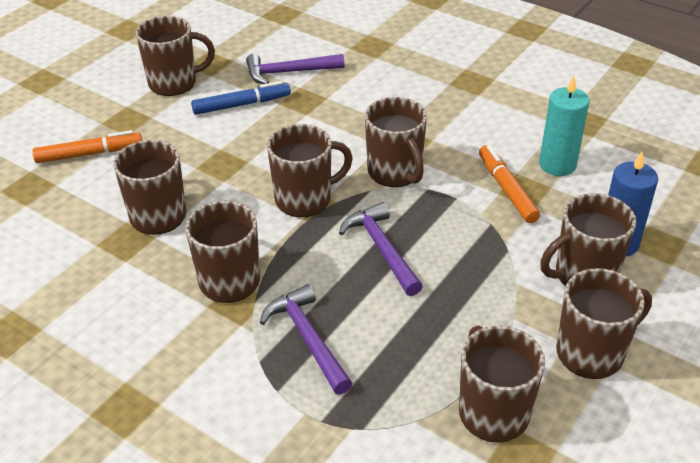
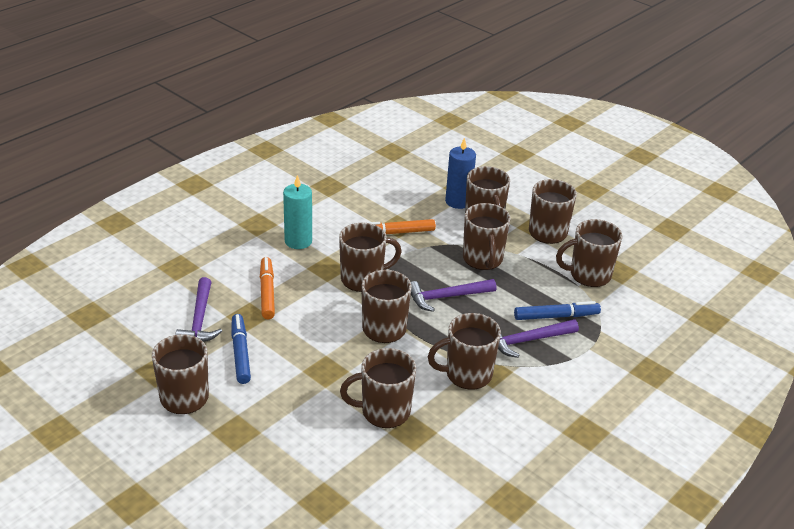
camera: 85 degrees left, 5 degrees down
(89, 154) = (283, 458): orange marker -> orange marker (267, 292)
(371, 370) = (556, 316): none -> blue marker
(482, 280) = (482, 259): none -> brown mug
(557, 165) = (375, 207): turquoise candle -> turquoise candle (298, 241)

